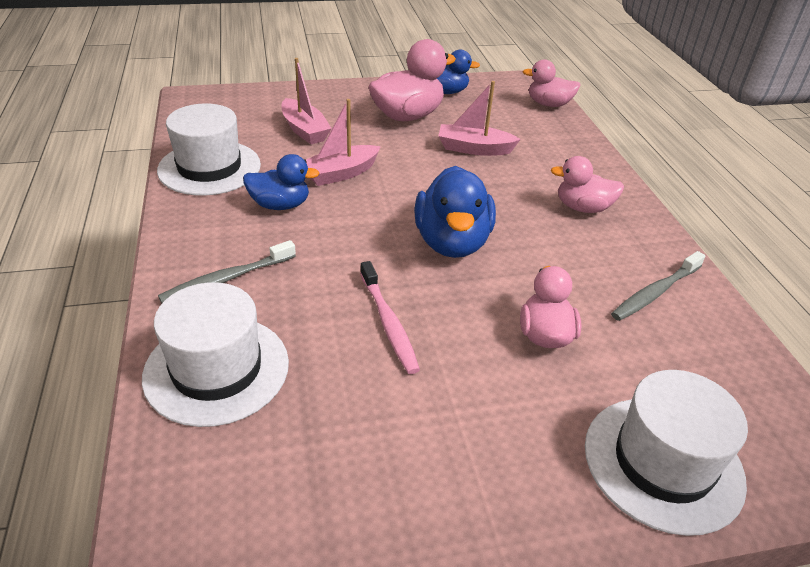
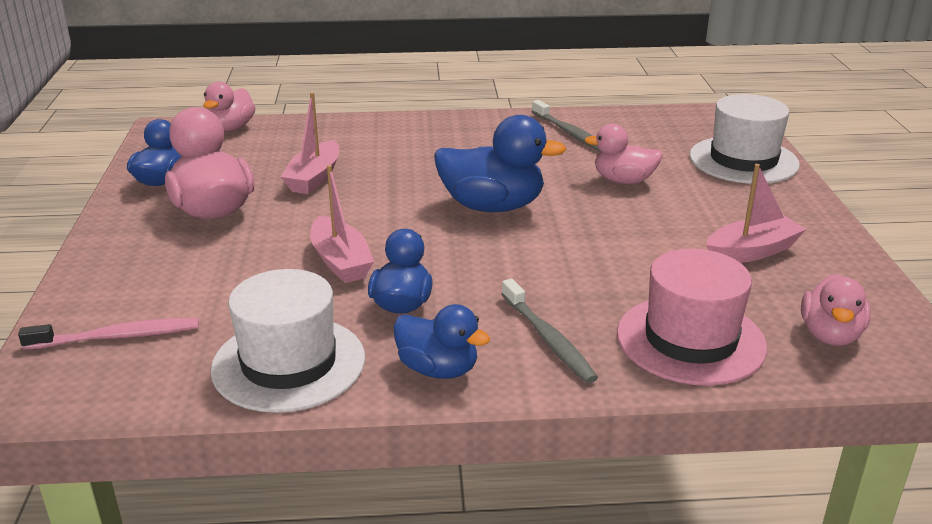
camera: 80 degrees left, 10 degrees down
(193, 226) = (438, 369): none -> blue duck
(216, 369) = (690, 340): white hat -> pink hat
(304, 130) = (213, 285): pink boat -> pink boat (751, 251)
(388, 323) = (615, 246): pink toothbrush -> pink toothbrush (117, 337)
(582, 208) = (444, 141): pink duck -> pink duck (830, 335)

